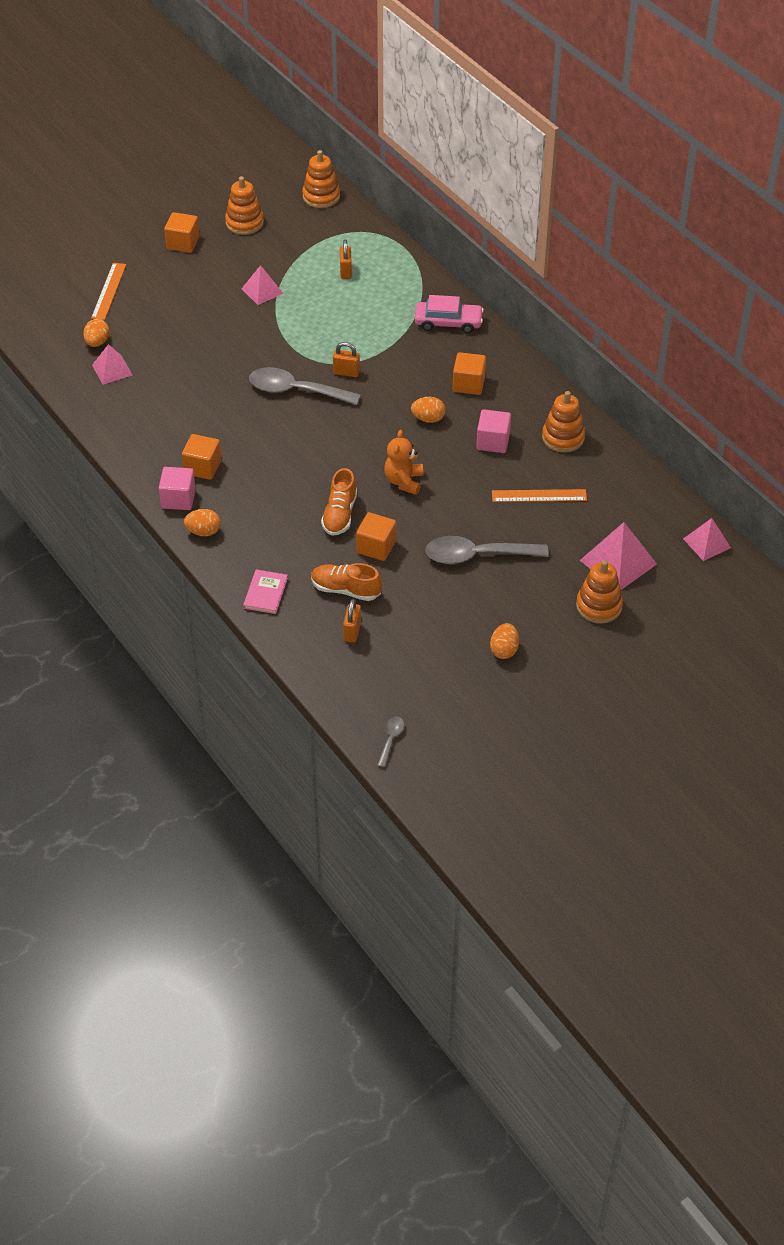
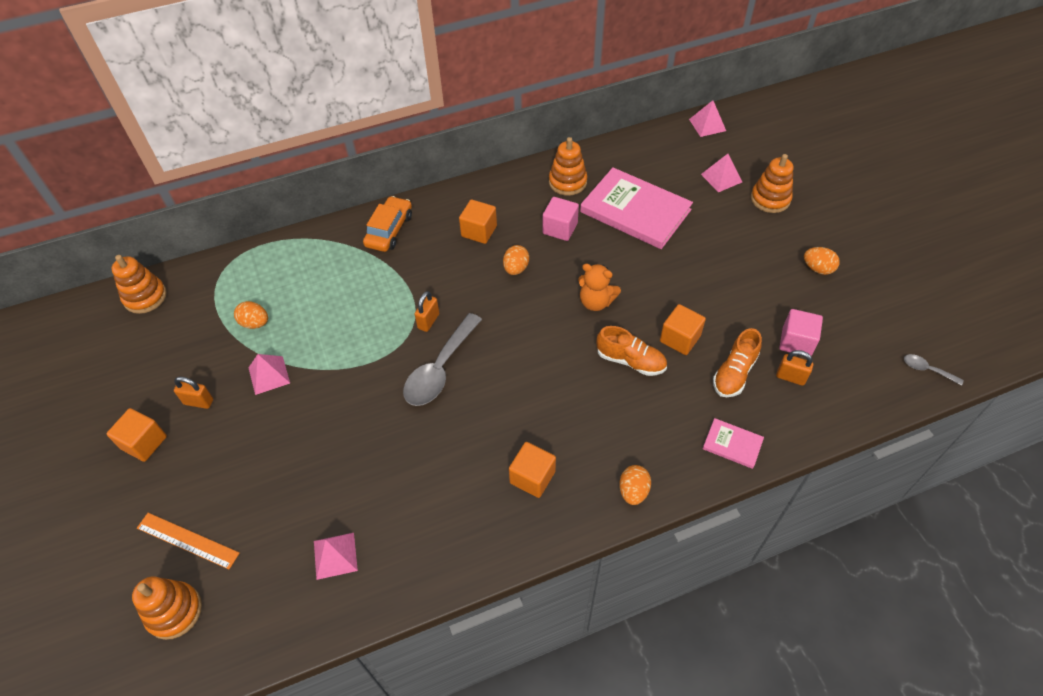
camera: 75 degrees left, 5 degrees up
(97, 342) = (277, 567): orange egg -> orange egg (255, 323)
(178, 499) = (577, 510): pink cube -> pink cube (796, 342)
(244, 223) = (145, 374): orange stacking toy -> orange stacking toy (174, 611)
(345, 271) = (276, 296): orange padlock -> orange padlock (199, 402)
(448, 323) = (389, 230): pink car -> orange car
(477, 555) = (701, 266): grey spoon -> none
(539, 496) = (635, 211): orange ruler -> pink book
(618, 562) = (721, 178): pink pyramid -> pink pyramid, size x0.64

